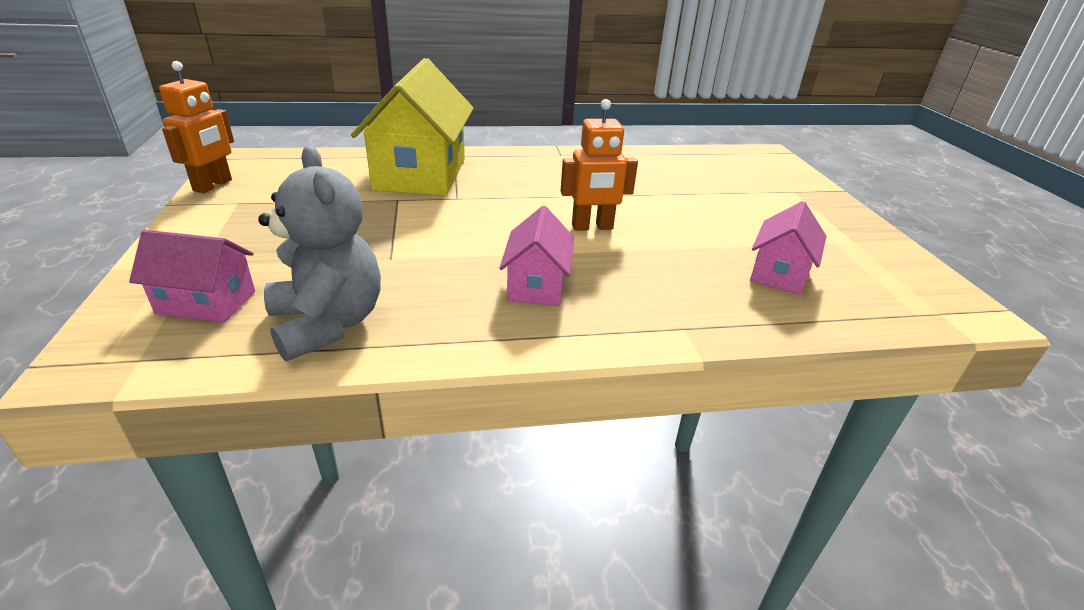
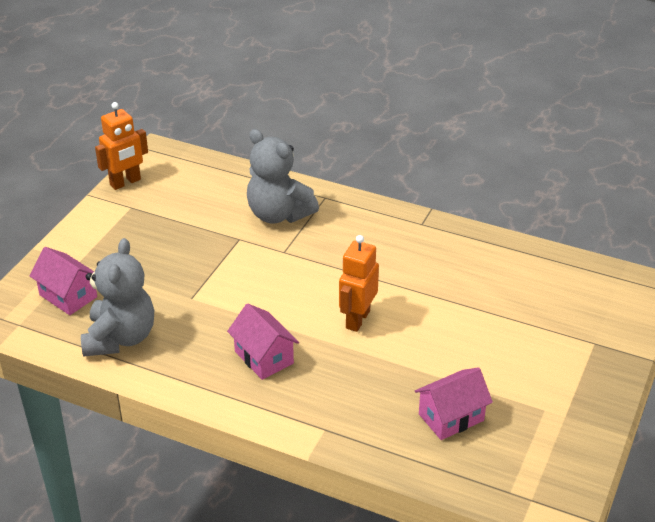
camera: 35 degrees right, 5 degrees up
(421, 174) = (278, 214): yellow house -> grey teddy bear
(537, 285) = (264, 357): pink house -> pink house turned 75 degrees counterclockwise
(592, 227) = (357, 319): orange robot -> orange robot turned 90 degrees clockwise

